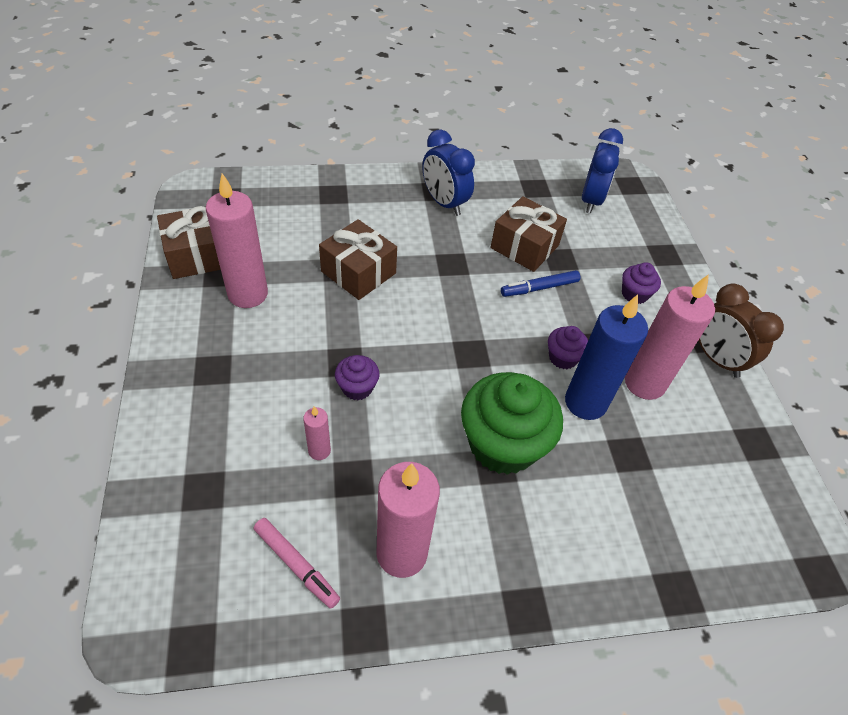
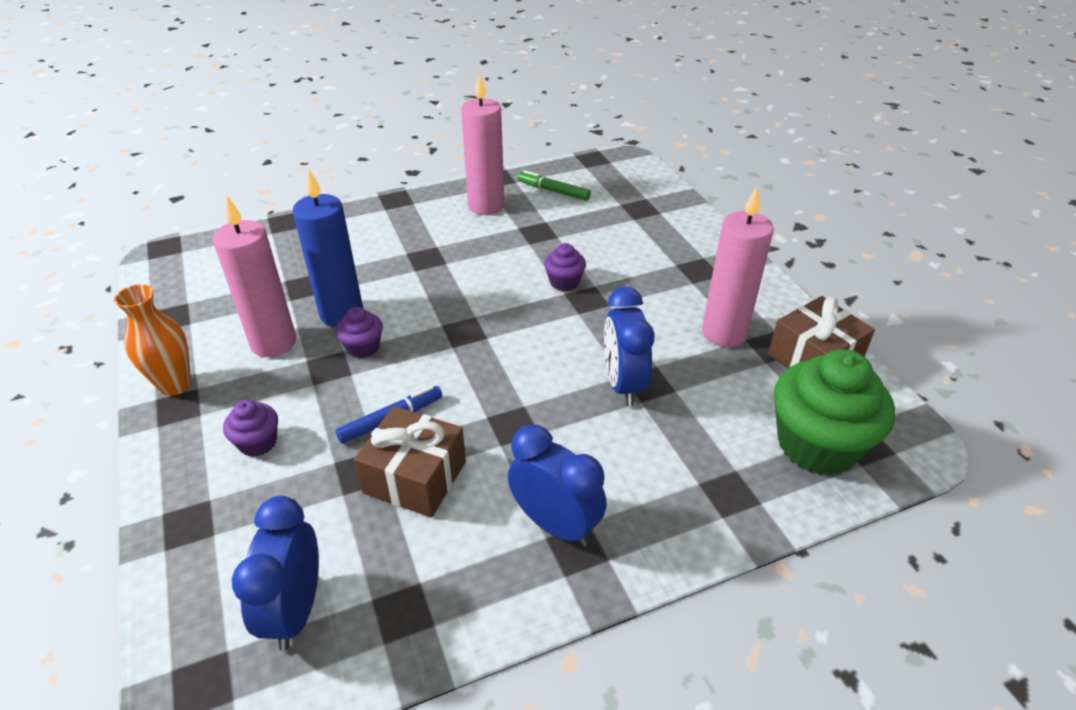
camera: 170 degrees right, 10 degrees down
(296, 564) = (553, 191): pink marker -> green marker
(319, 451) = (572, 240): pink candle -> none
(358, 272) = (623, 384): brown gift -> blue clock
(503, 444) = (421, 271): green cupcake -> green cupcake (817, 445)
(716, 359) = (175, 385): brown clock -> orange vase

